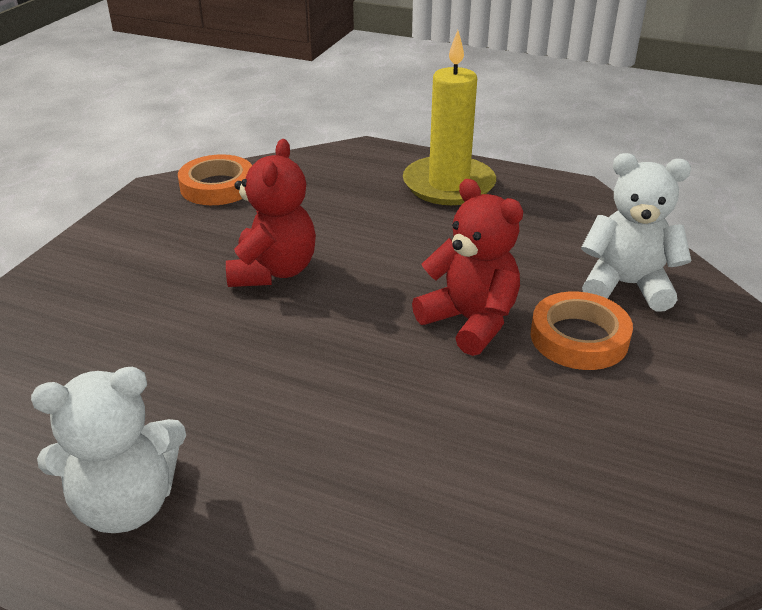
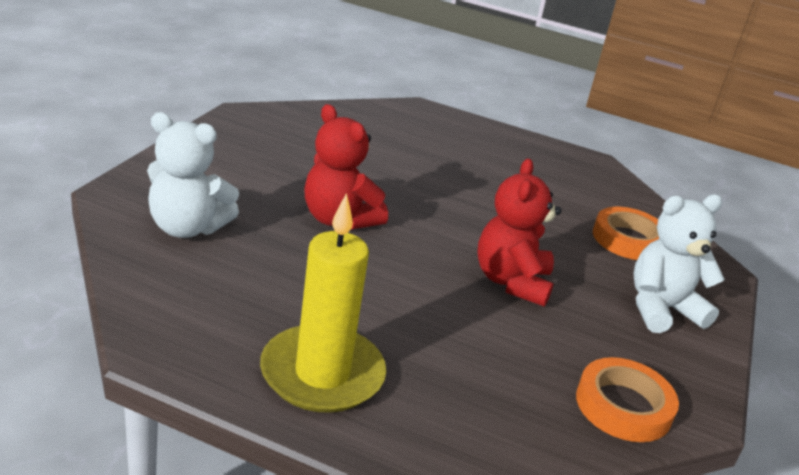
camera: 175 degrees right, 5 degrees down
(126, 503) = (542, 164): white teddy bear -> white teddy bear (661, 309)
(579, 337) = (257, 198): orange tape -> orange tape (628, 239)

